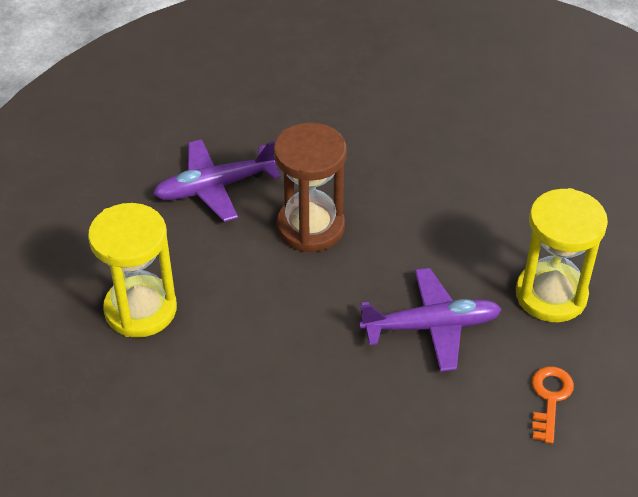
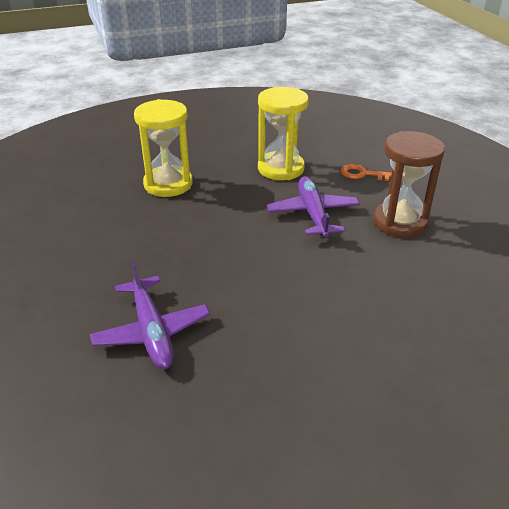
camera: 90 degrees left, 10 degrees down
(140, 309) = (314, 379): yellow hourglass -> yellow hourglass (168, 184)
(310, 227) = (212, 269): brown hourglass -> brown hourglass (400, 222)

